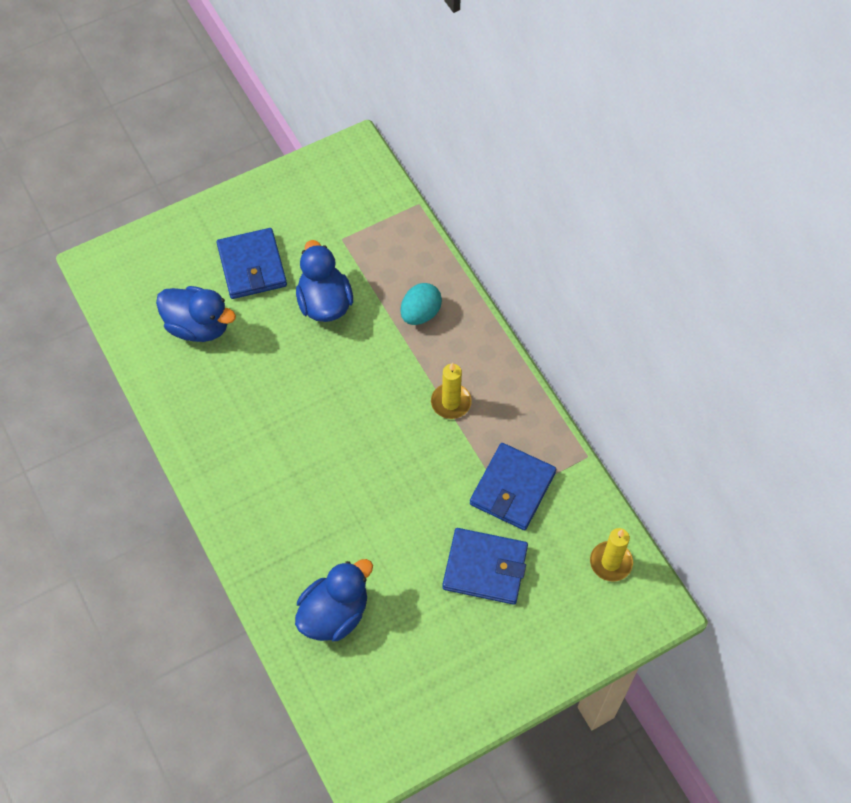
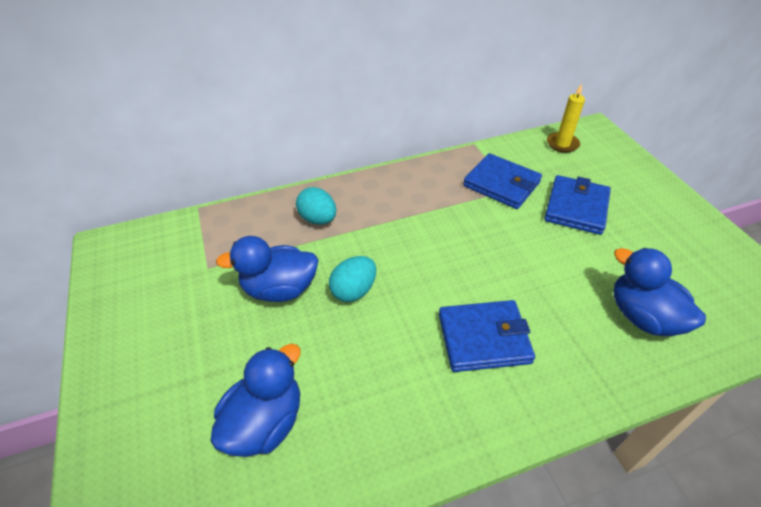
camera: 80 degrees left, 15 degrees down
(252, 266) = (202, 353): blue wallet -> blue wallet (484, 338)
(331, 363) = (354, 290): none -> turquoise egg
(451, 402) = (415, 210): yellow candle -> none

